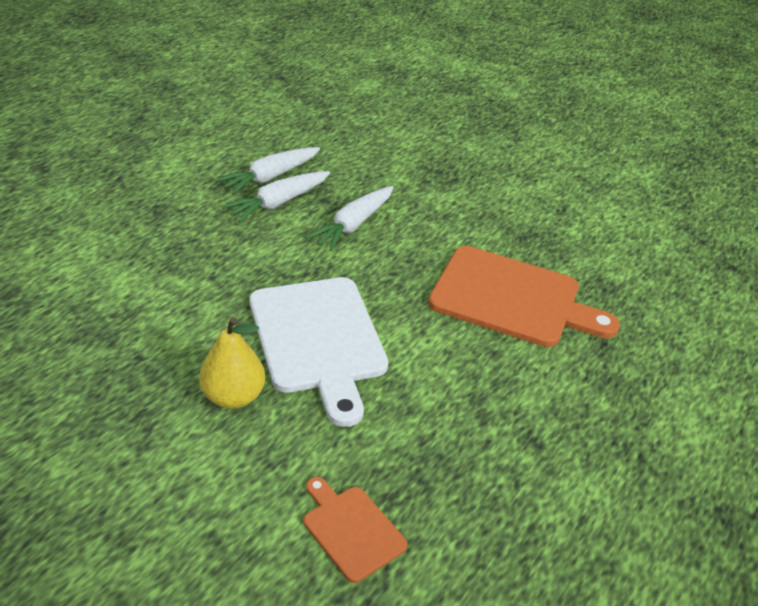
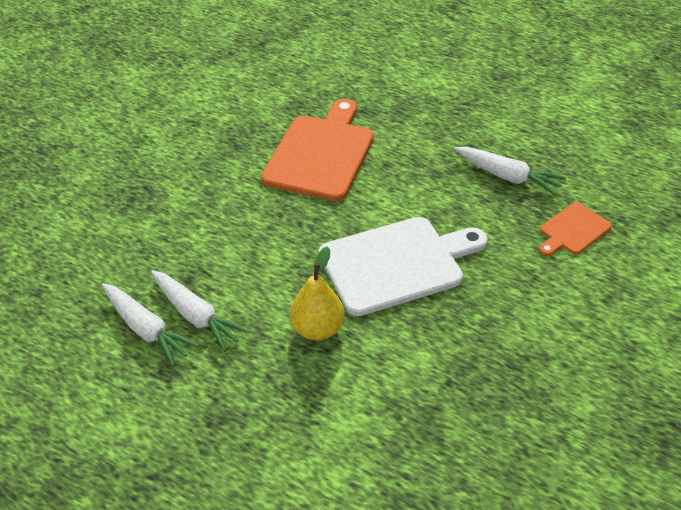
camera: 90 degrees left, 5 degrees up
(233, 396) = (476, 308): yellow pear -> yellow pear (317, 329)
(353, 225) = (230, 255): white carrot -> white carrot (507, 176)

